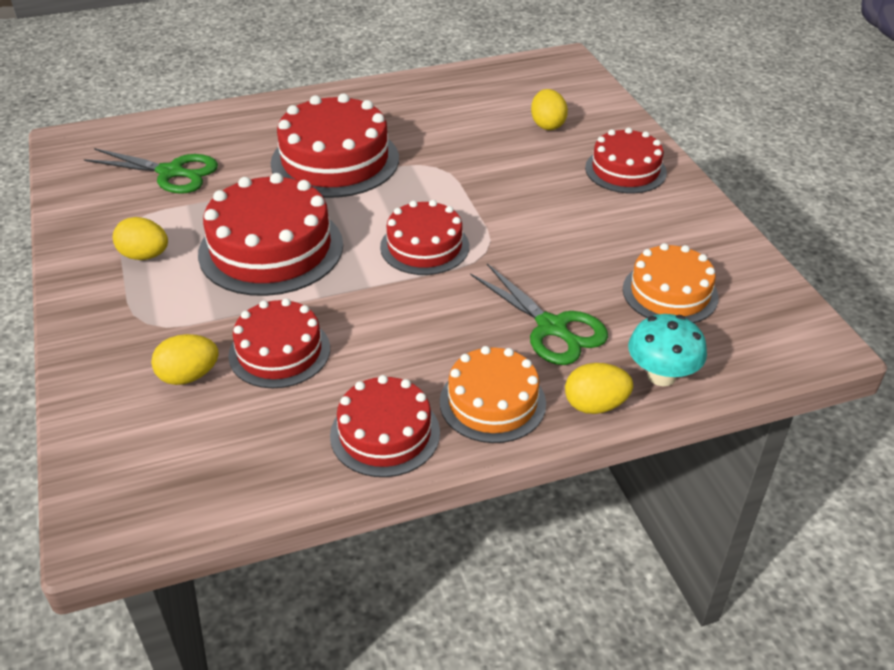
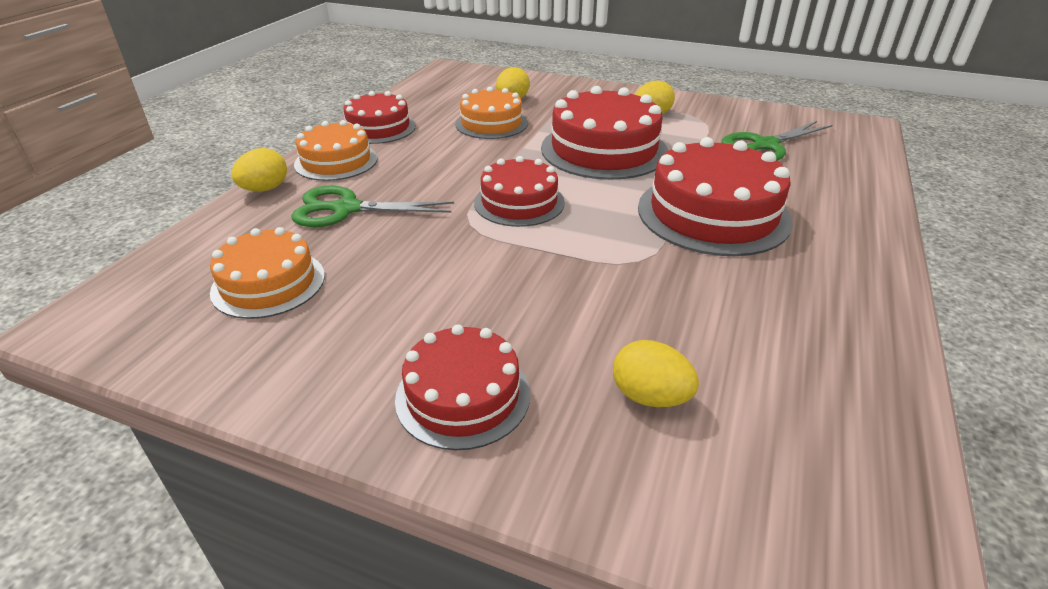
camera: 130 degrees right, 5 degrees down
(279, 352) = (491, 123): red cake -> orange cake
(661, 375) = (227, 225): turquoise mushroom -> none

